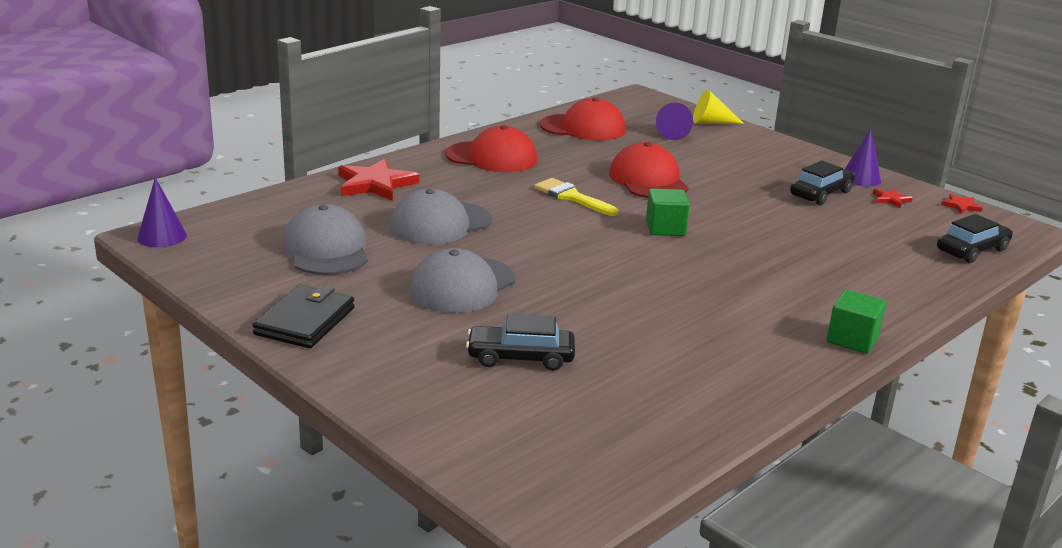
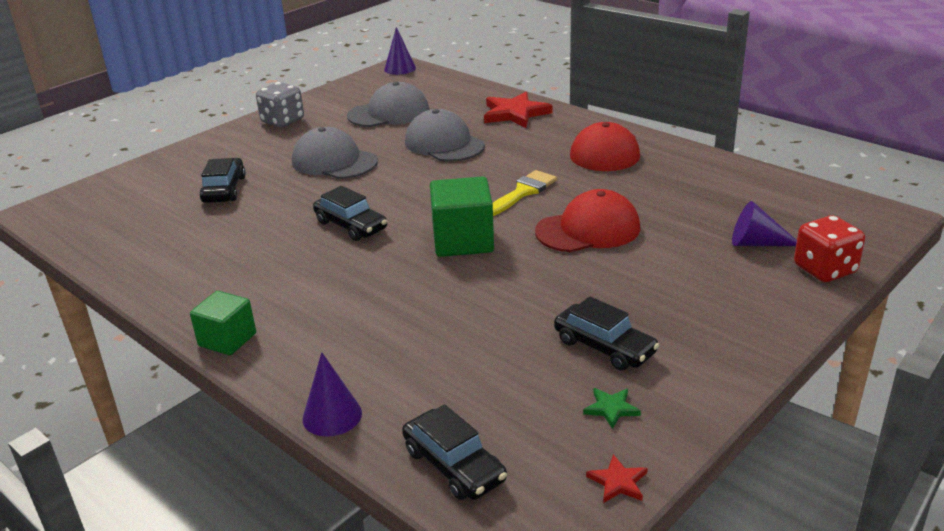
camera: 90 degrees right, 5 degrees up
(305, 321) = (282, 121): black wallet -> grey dice
(583, 128) = (728, 188): red cap -> none
(629, 278) = (351, 225): none -> black car
(665, 228) = (463, 241): green cube -> green cube, size x1.54
(711, 122) = (825, 270): yellow cone -> red dice
(860, 178) = (682, 388): purple cone -> purple cone (332, 415)
(891, 200) = (611, 409): red star -> green star

